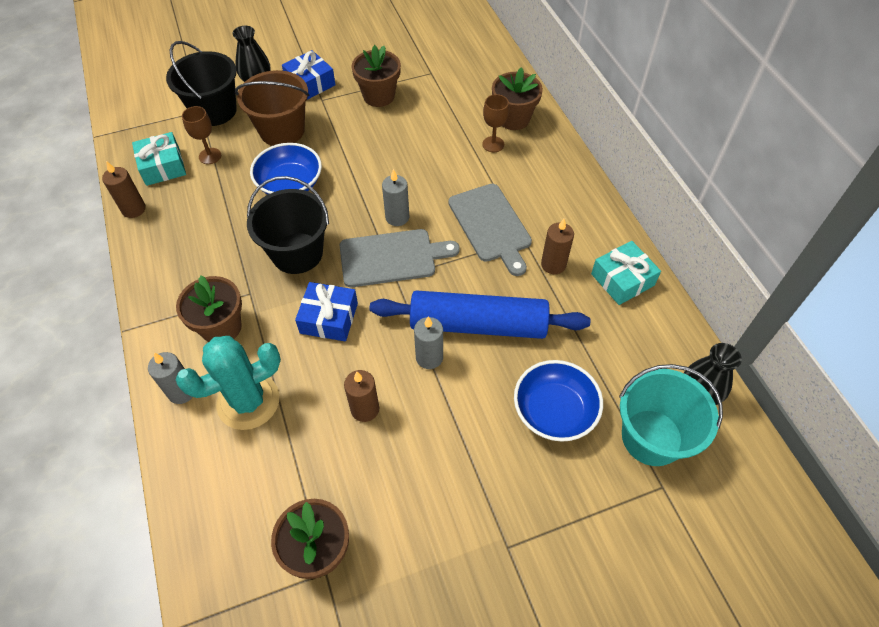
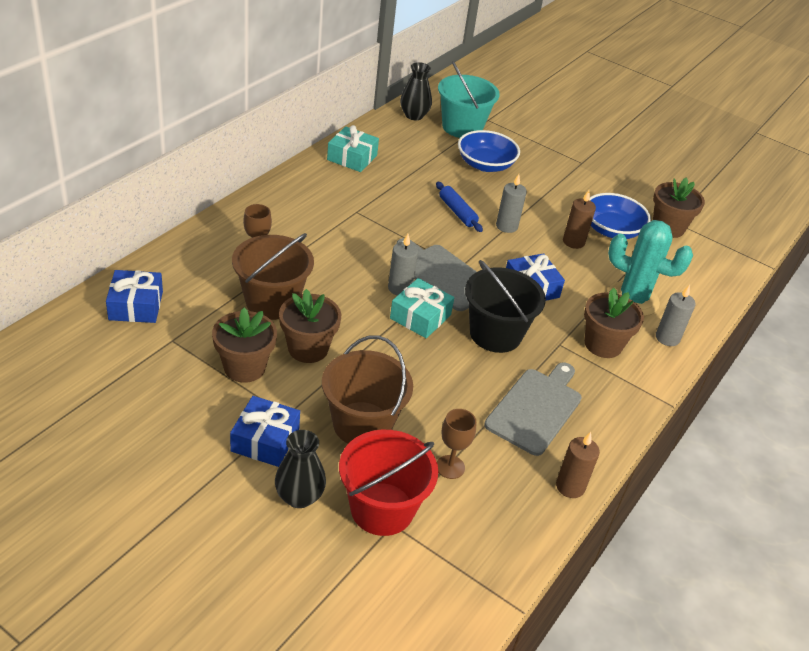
camera: 130 degrees left, 15 degrees down
(163, 166) = (500, 501): turquoise gift -> turquoise gift (420, 317)
(214, 111) = (382, 509): black bucket -> red bucket
(290, 184) = (428, 378): blue bowl -> blue bowl (611, 230)
(435, 133) = (272, 301): none -> brown bucket
(478, 67) = (136, 305): none -> blue gift
(478, 324) = (457, 212): blue rolling pin -> blue rolling pin, size x0.47
(491, 225) = (359, 232): grey cutting board -> grey cutting board (536, 409)
(513, 119) = (208, 256): brown flower pot -> brown flower pot (308, 348)
(553, 264) = (368, 191): brown candle -> none

